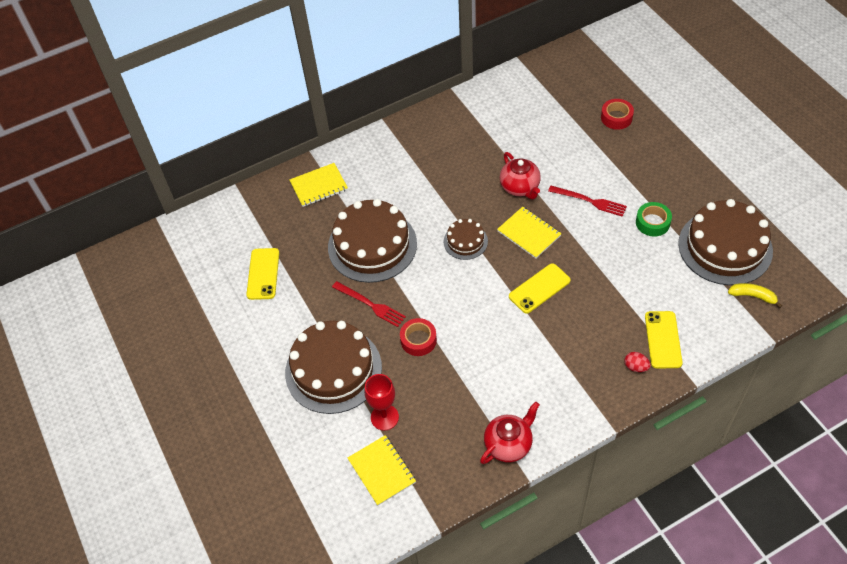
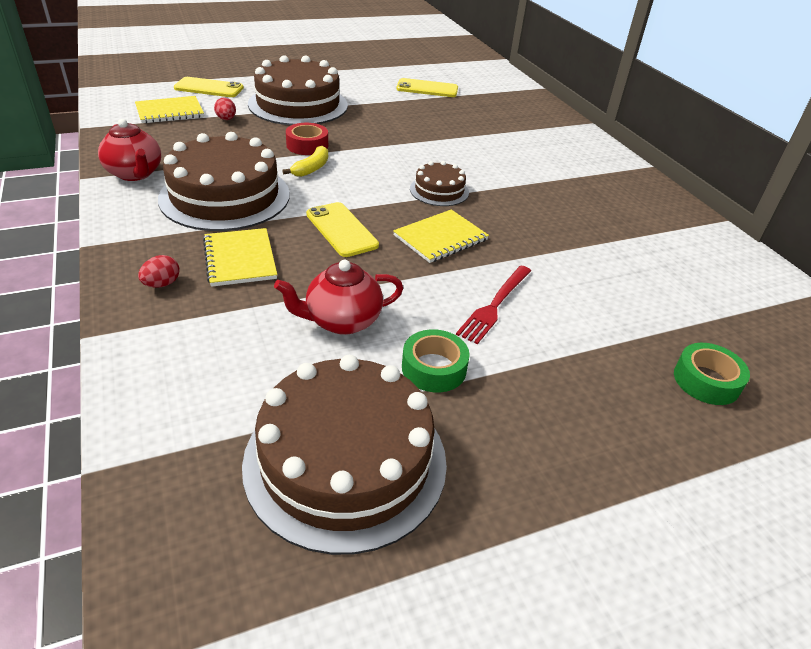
camera: 90 degrees right, 15 degrees down
(319, 186) = (539, 121): yellow notebook -> yellow notebook (240, 259)
(370, 304) = (367, 128): red fork -> none
(372, 245) = (448, 138): brown cake -> brown cake (225, 196)
(384, 417) = (226, 119): red goblet -> red egg
(520, 187) = (529, 245): red teapot -> red teapot (342, 321)
(616, 117) = (706, 381): red tape -> green tape
(663, 339) = (189, 322): yellow phone -> yellow phone (209, 88)
(753, 296) = (206, 470): yellow banana -> yellow banana (311, 168)

